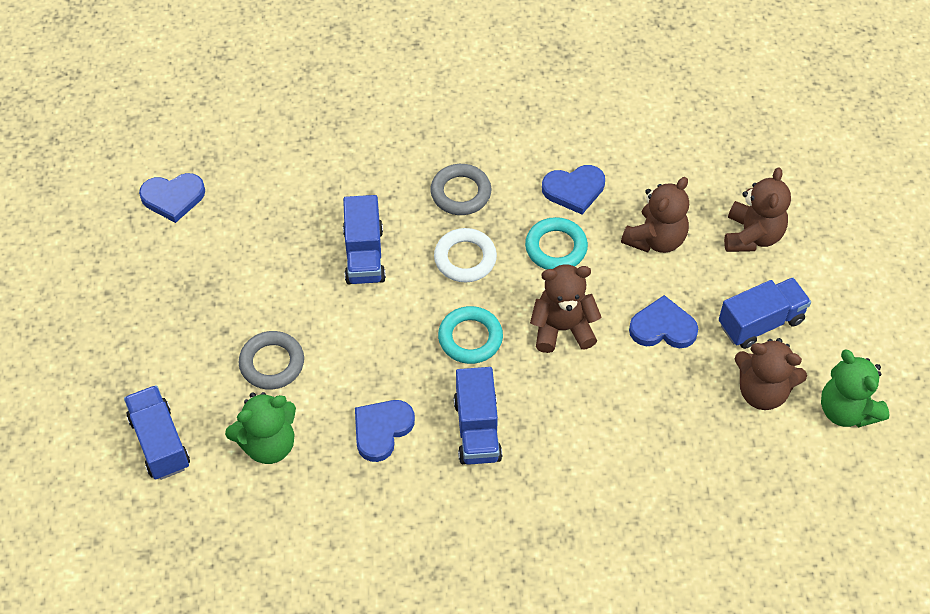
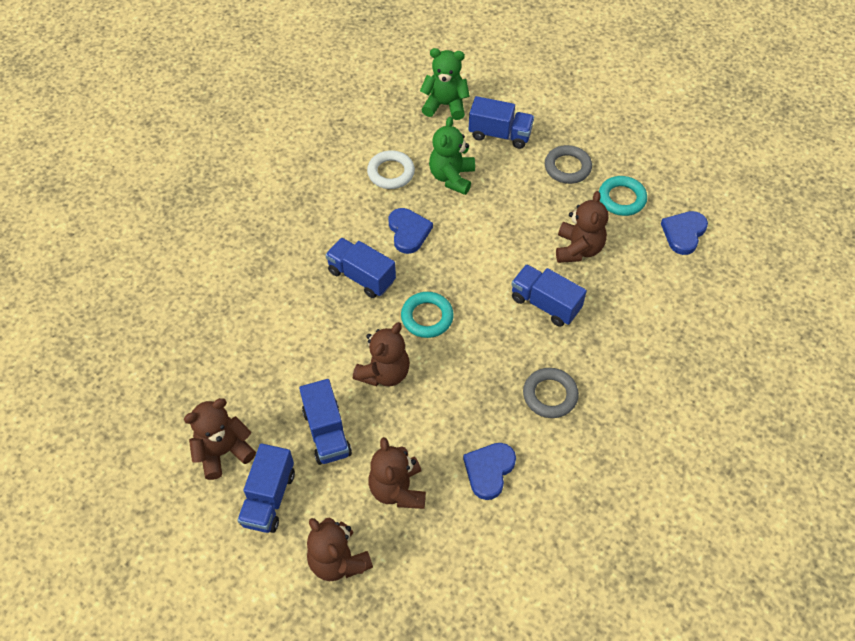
camera: 130 degrees right, 0 degrees up
(270, 269) = (578, 249): none -> brown teddy bear
(272, 363) = (505, 209): grey ring -> grey ring (567, 167)
(465, 258) = (491, 358): white ring -> white ring (391, 173)
(556, 248) = (450, 418): turquoise ring -> turquoise ring (621, 199)
(663, 327) = (327, 432): blue heart -> blue truck
(847, 410) = (157, 491): green teddy bear -> green teddy bear (445, 105)

